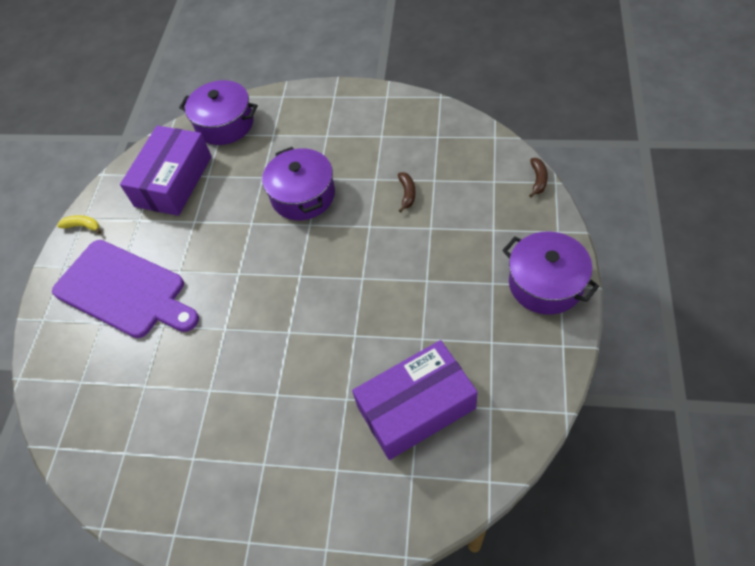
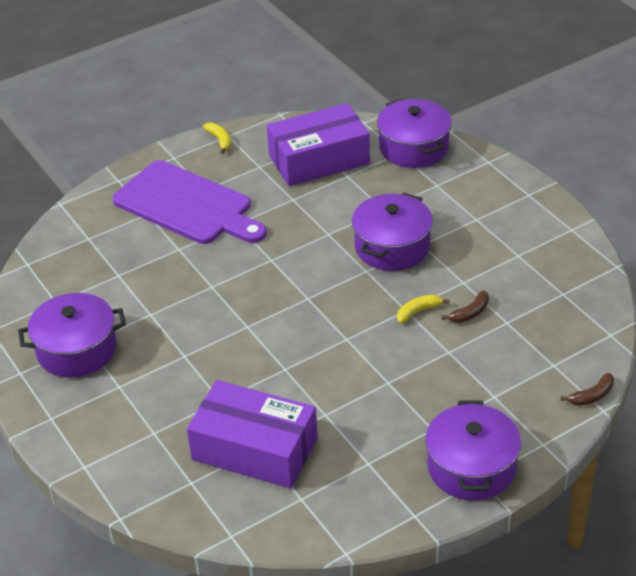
camera: 45 degrees right, 15 degrees down
(124, 290) = (187, 205): purple cutting board -> purple cutting board turned 45 degrees counterclockwise
(193, 471) = (77, 350): none -> purple pot
(378, 220) = (418, 311): none -> yellow banana

